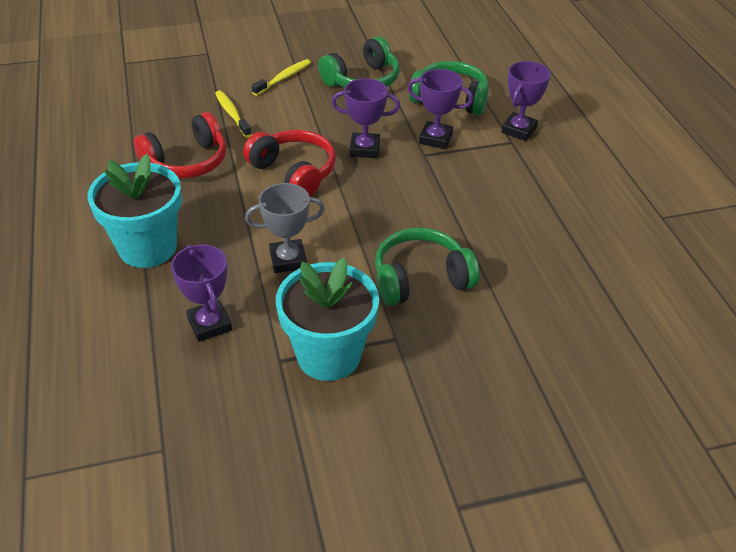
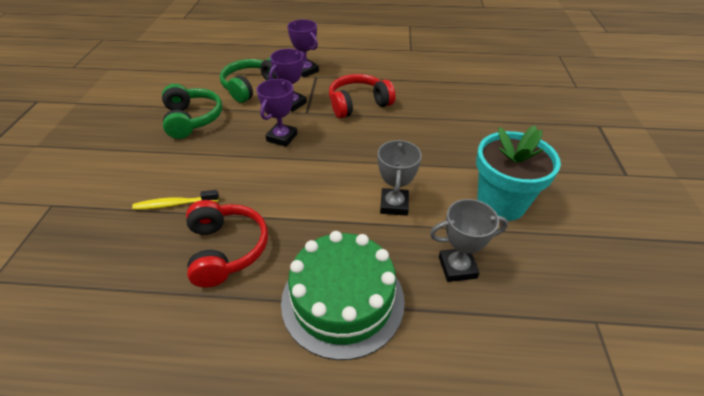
camera: 70 degrees left, 0 degrees up
(148, 248) = (342, 300): turquoise flower pot -> green cake
(209, 324) = (457, 267): purple trophy -> grey trophy
(283, 78) = (148, 161): yellow toothbrush -> none
(293, 173) = (288, 181): red headphones -> red headphones (358, 104)
(421, 279) = (435, 144): green headphones -> none

